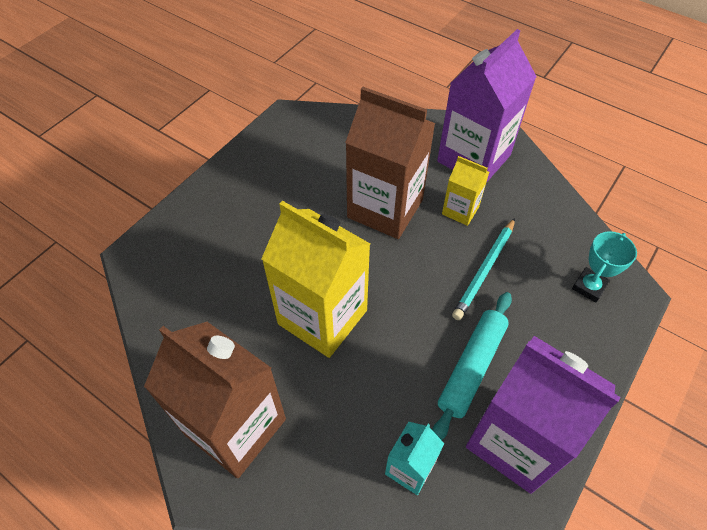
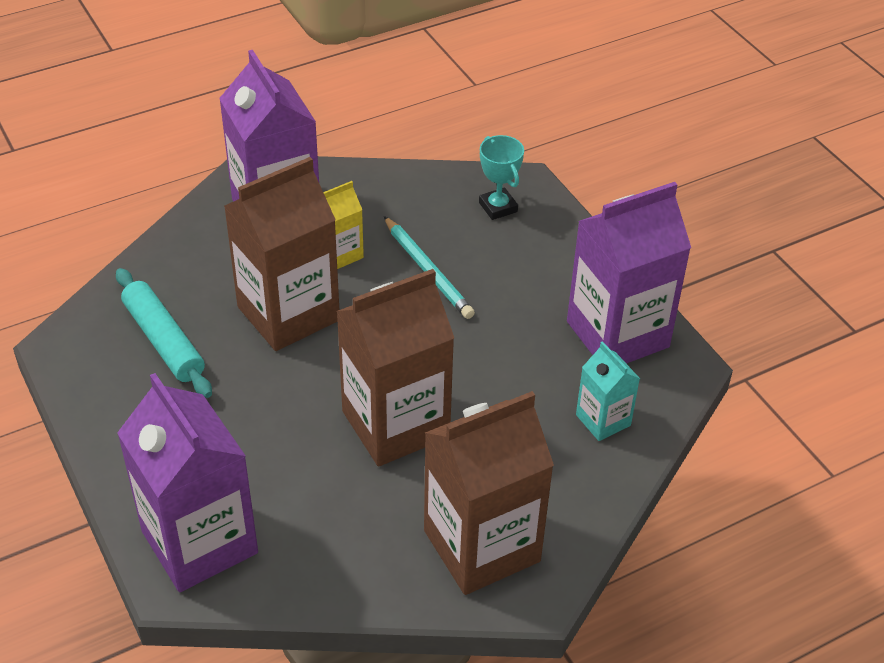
camera: 65 degrees left, 10 degrees down
(170, 253) = (199, 542): none -> purple carton
(322, 317) = (395, 424): yellow carton -> brown carton
(471, 367) = (529, 330): turquoise rolling pin -> turquoise rolling pin (163, 341)

